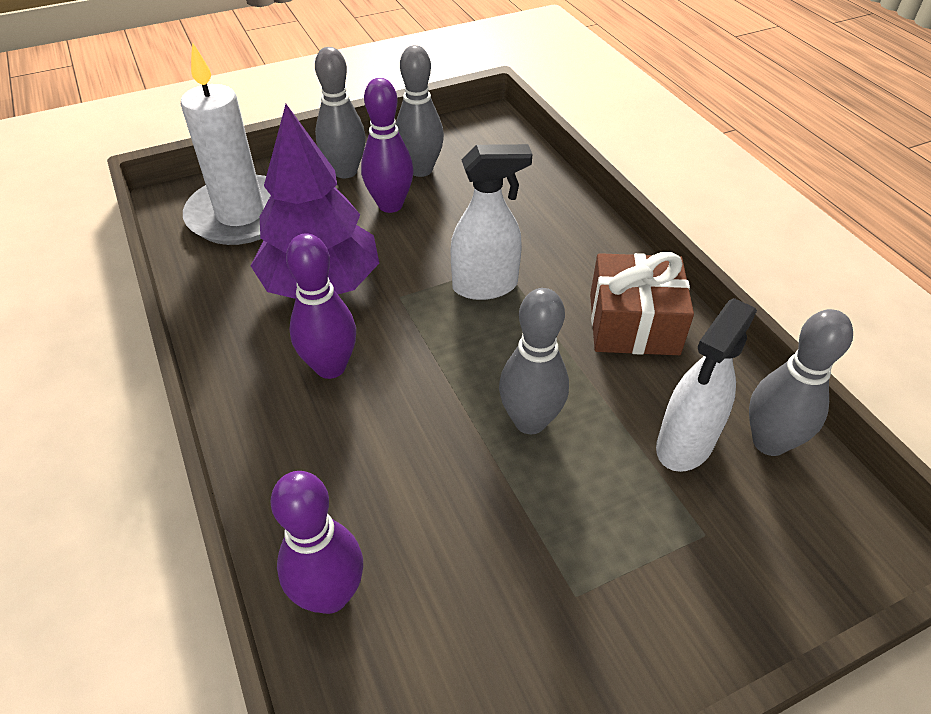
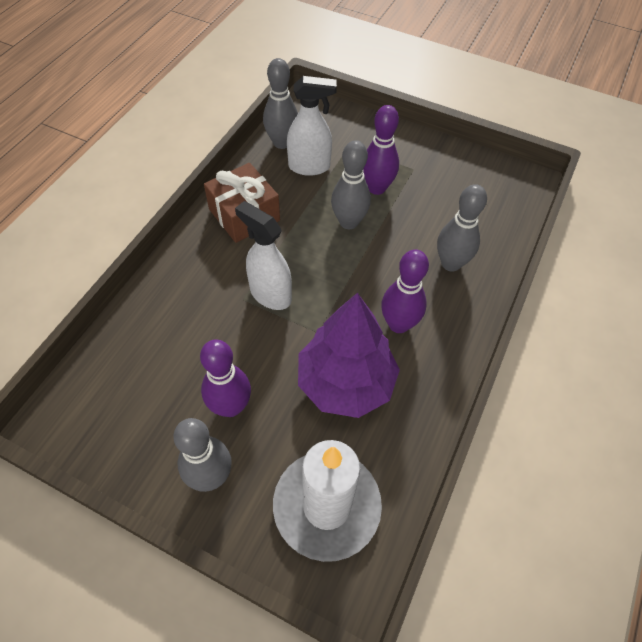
camera: 130 degrees left, 10 degrees up
(330, 595) = (495, 236): purple bowling pin -> purple bowling pin (377, 188)
(420, 170) = (168, 419): grey bowling pin -> grey bowling pin (451, 263)

